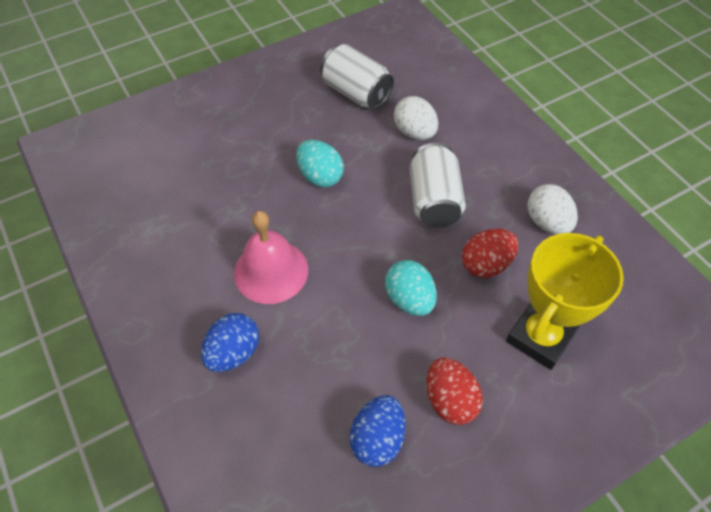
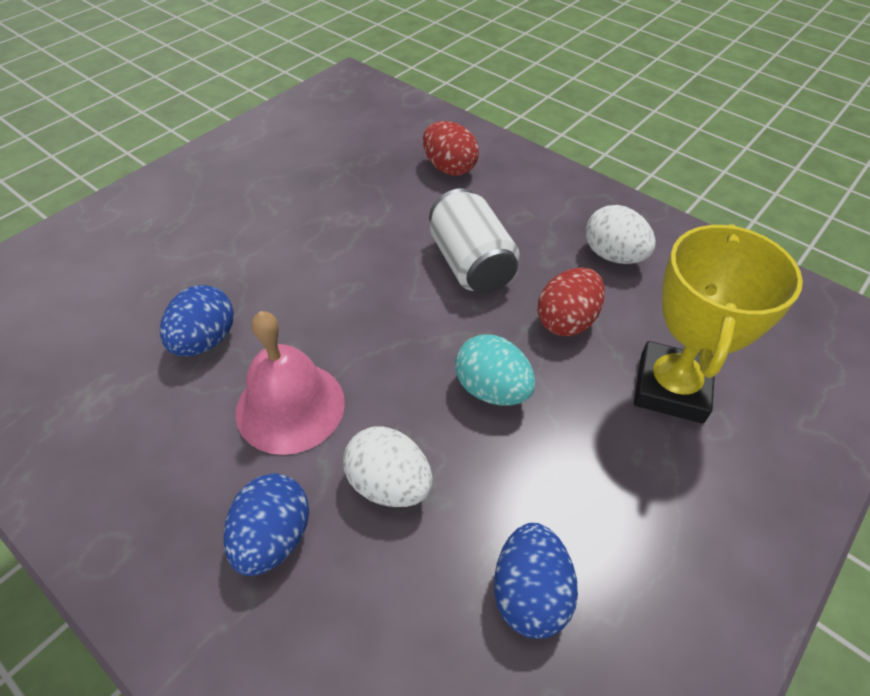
camera: 20 degrees left, 5 degrees down
(231, 209) = (205, 340): none -> blue egg
(320, 176) = (315, 271): turquoise egg -> none
(356, 93) = (325, 168): white can -> none
(414, 132) = (415, 195): white egg -> white egg (389, 484)
(450, 400) = (601, 504): red egg -> red egg (449, 168)

